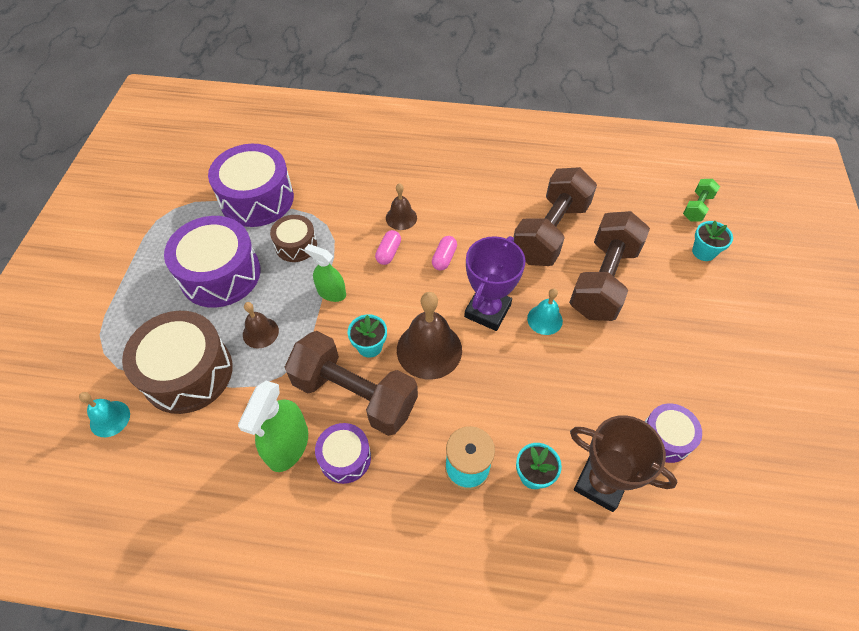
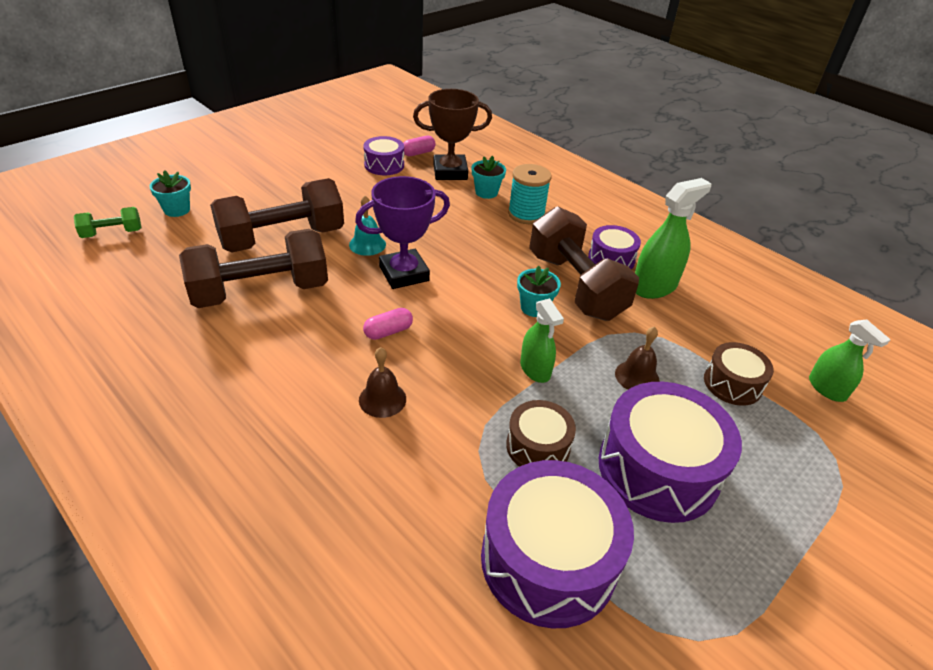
camera: 145 degrees left, 15 degrees down
(110, 418) = (827, 388): turquoise bell -> green spray bottle
(188, 373) = (732, 384): brown drum -> brown drum, size x0.54
(388, 252) = (438, 371): pink capsule -> pink capsule (418, 153)
(429, 349) = (484, 278): brown bell -> none
(601, 483) = (450, 172): brown trophy -> brown trophy turned 75 degrees counterclockwise

